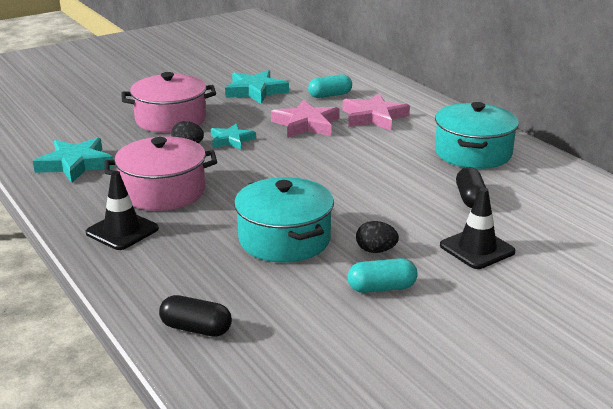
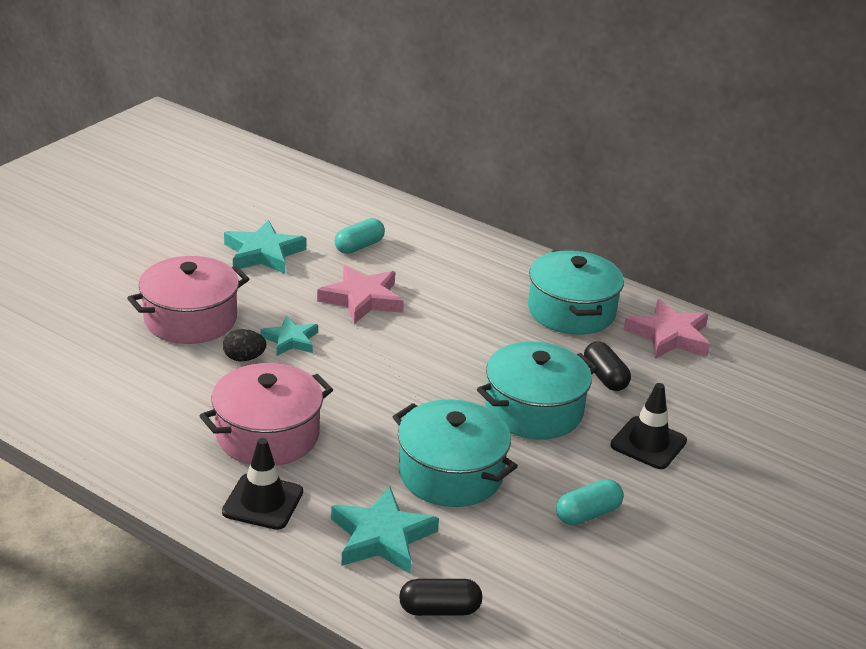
camera: 25 degrees left, 5 degrees up
(75, 164) = (125, 414): turquoise star -> turquoise star (382, 537)
(373, 117) = (432, 274): pink star -> pink star (669, 335)
(376, 250) = (553, 468): black egg -> none
(389, 210) = (534, 410): none -> turquoise pot

